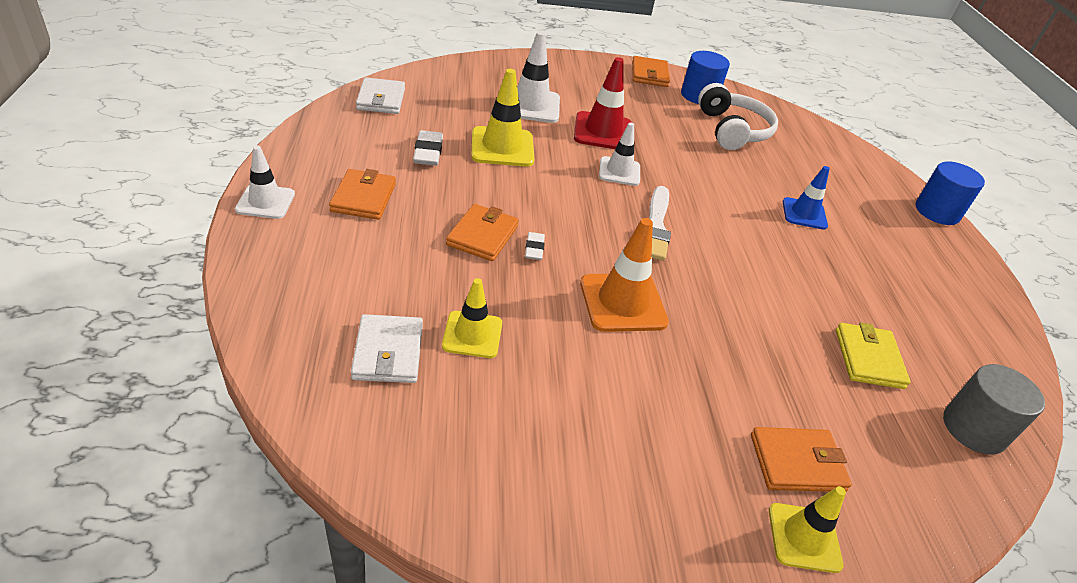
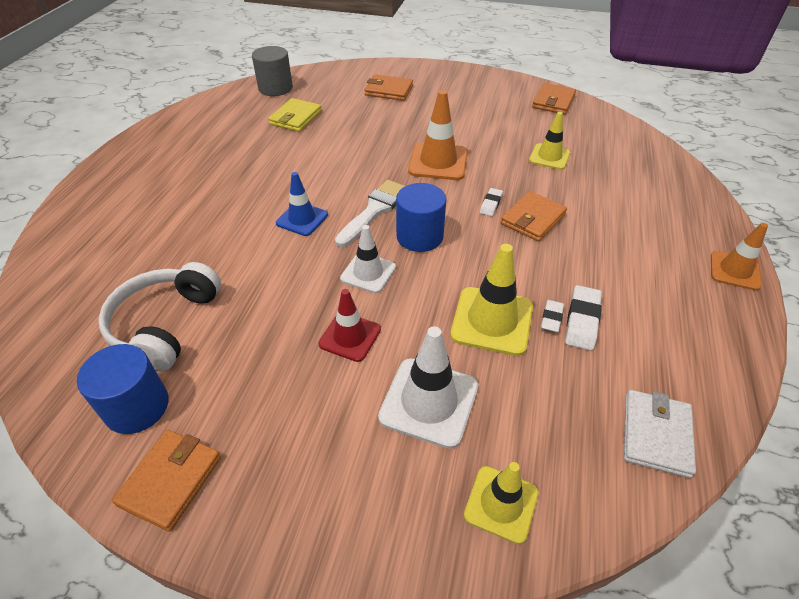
camera: 155 degrees left, 5 degrees up
(265, 202) = (734, 271): white traffic cone -> orange traffic cone
(363, 198) = (643, 266): orange wallet -> orange wallet (553, 101)
(388, 352) = (603, 154): white wallet -> none
(454, 152) = (551, 318): none -> white eraser
(603, 132) = (350, 337): red traffic cone -> red traffic cone, size x0.66
(804, 214) = (215, 208): blue traffic cone -> blue traffic cone (302, 219)
(804, 537) = (408, 74): yellow traffic cone -> yellow traffic cone (501, 504)
(937, 212) = (74, 196): blue cylinder -> blue cylinder (419, 236)

